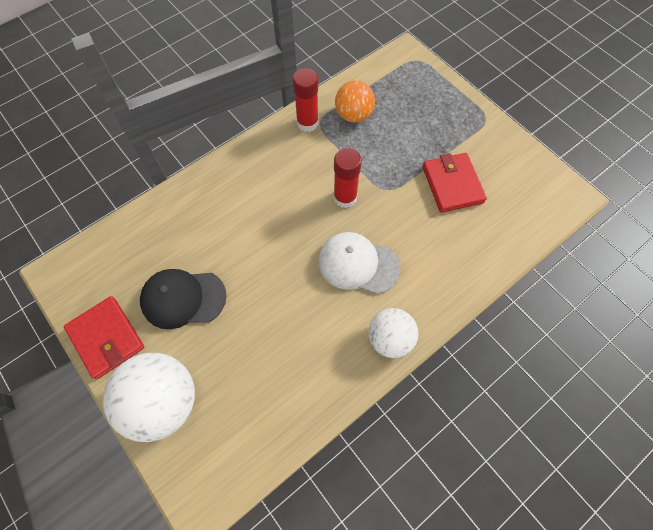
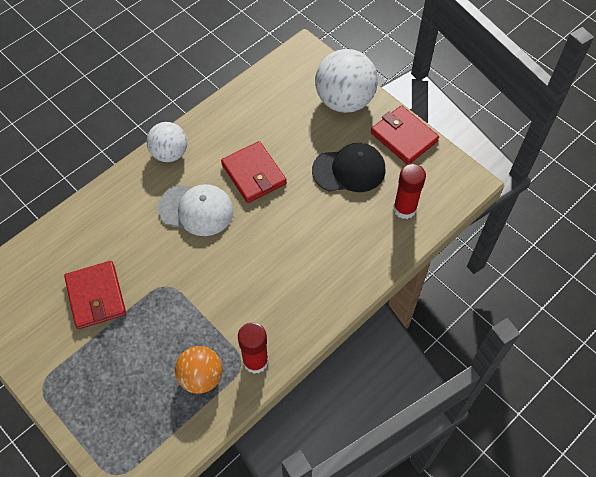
camera: 175 degrees right, 5 degrees down
(292, 302) = (253, 174): none -> red wallet
(345, 197) = (209, 273): red glue stick -> red glue stick (404, 209)

